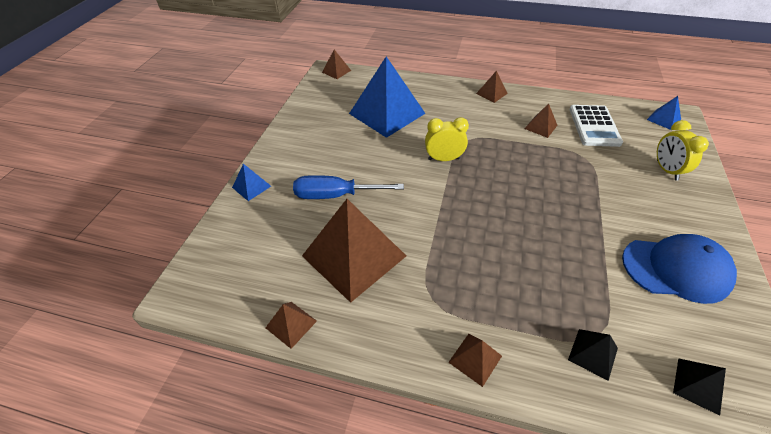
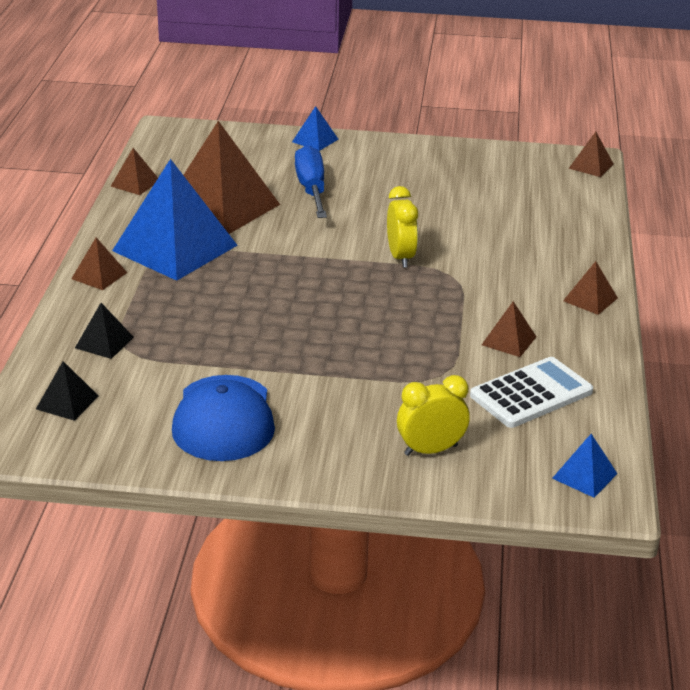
camera: 80 degrees right, 15 degrees down
(387, 113) = (493, 212): blue pyramid -> blue pyramid (175, 248)
(594, 126) = (531, 394): white calculator -> white calculator turned 150 degrees clockwise

